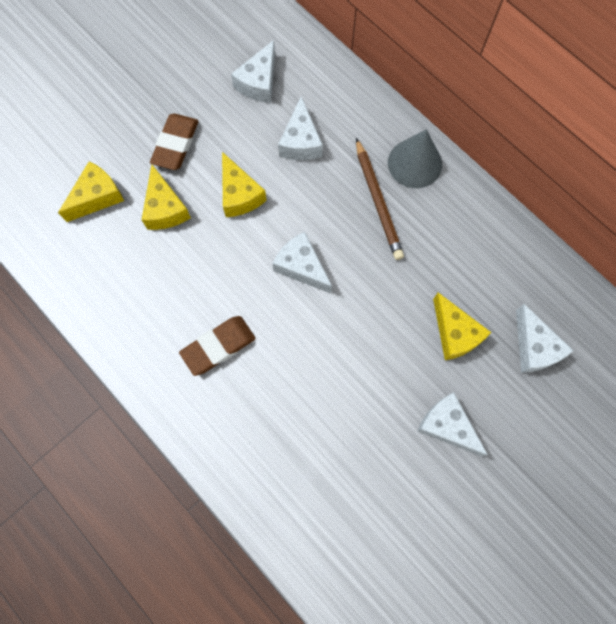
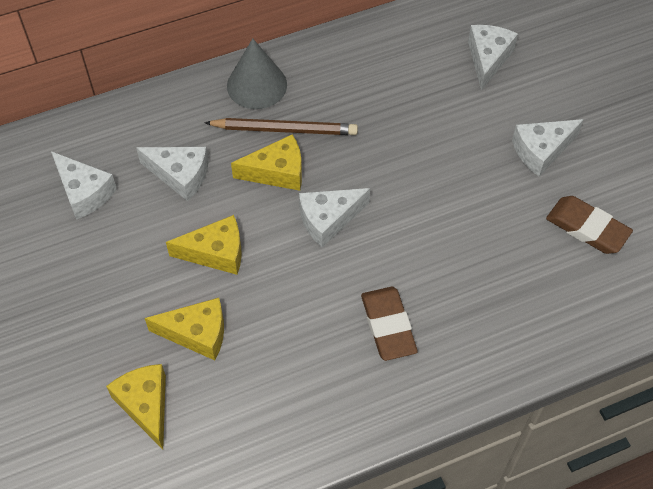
camera: 70 degrees left, 15 degrees down
(175, 144) = (119, 299): brown eraser -> brown eraser (587, 228)
(455, 333) = (452, 114): yellow cheese -> yellow cheese (277, 172)
(534, 347) = (488, 59): white cheese -> white cheese turned 75 degrees counterclockwise

